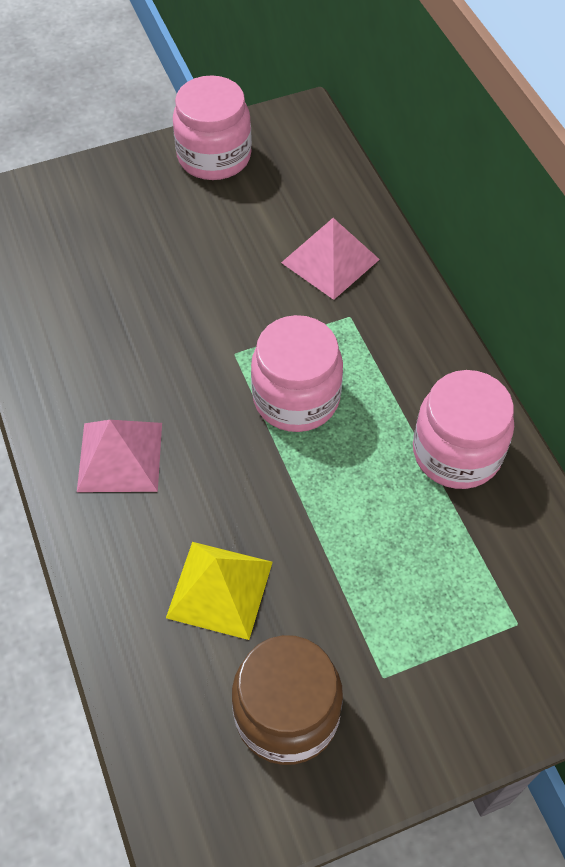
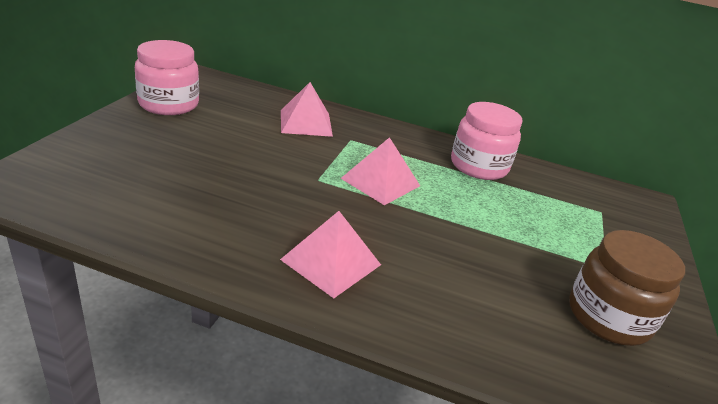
camera: 55 degrees left, 25 degrees down
(219, 589) = (488, 287): yellow pyramid -> none
(296, 398) = (380, 182): pink jar -> pink pyramid

